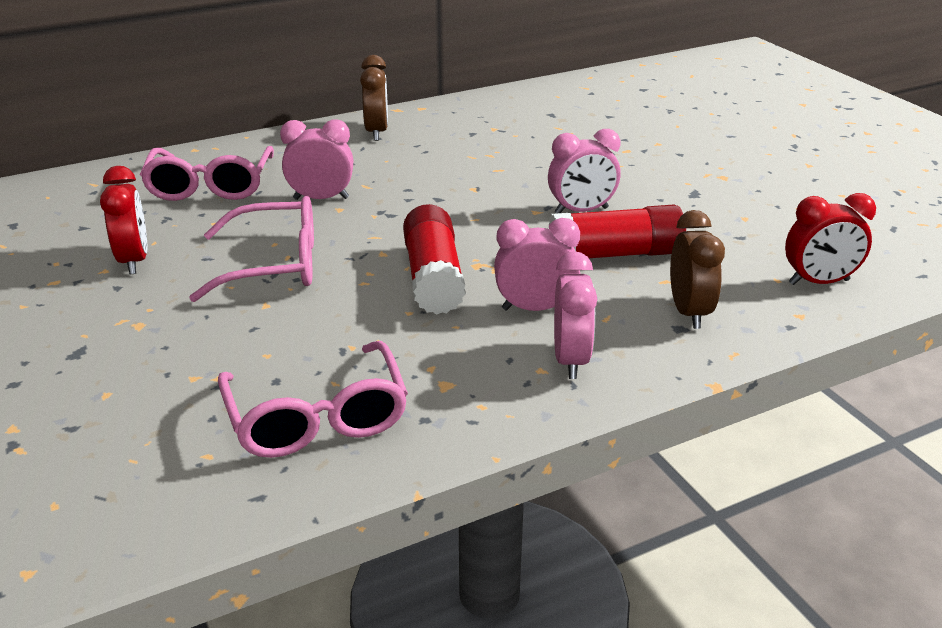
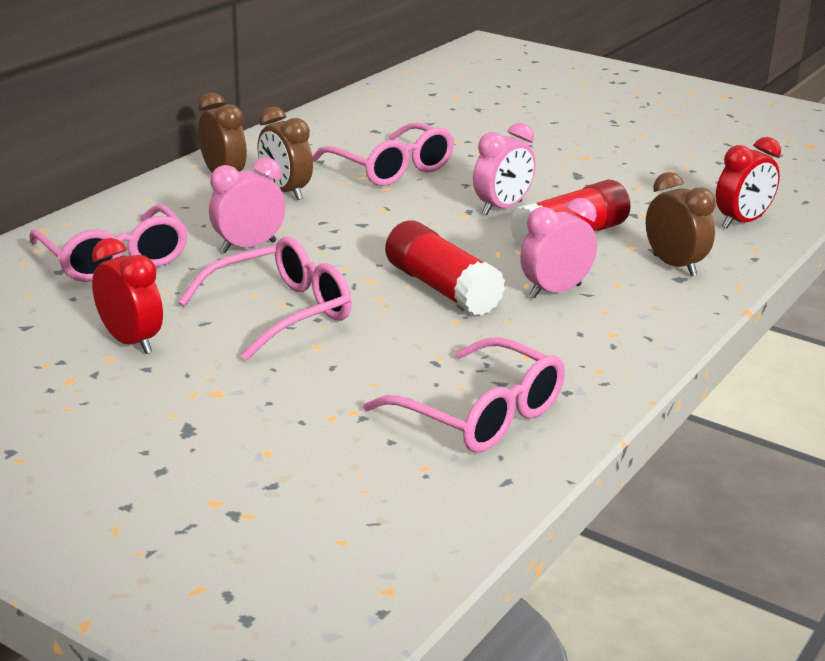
camera: 30 degrees left, 5 degrees down
(409, 155) = (285, 192): none -> brown clock
(523, 152) = (391, 169): none -> pink glasses
(570, 360) = (627, 321): pink clock -> none

